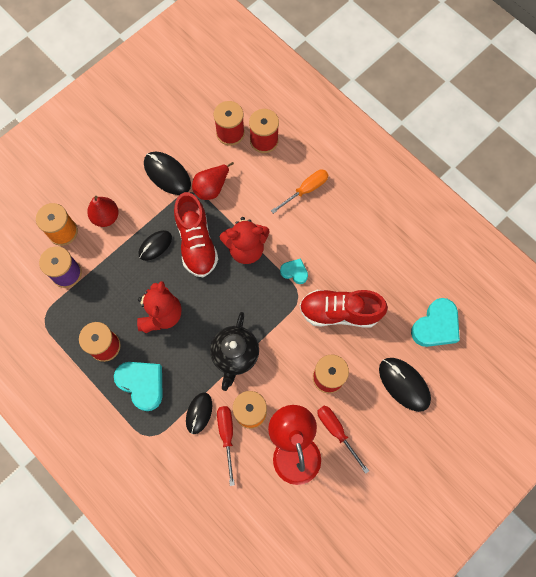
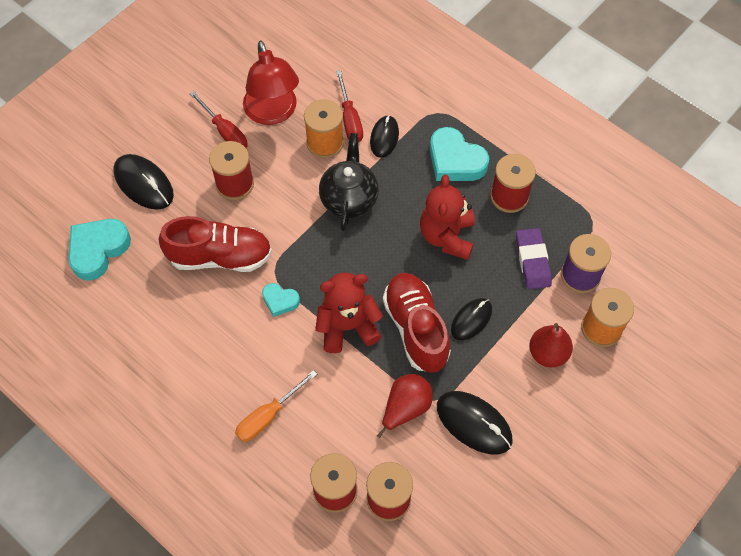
camera: 175 degrees right, 10 degrees down
(99, 288) = (532, 261): none -> purple eraser

